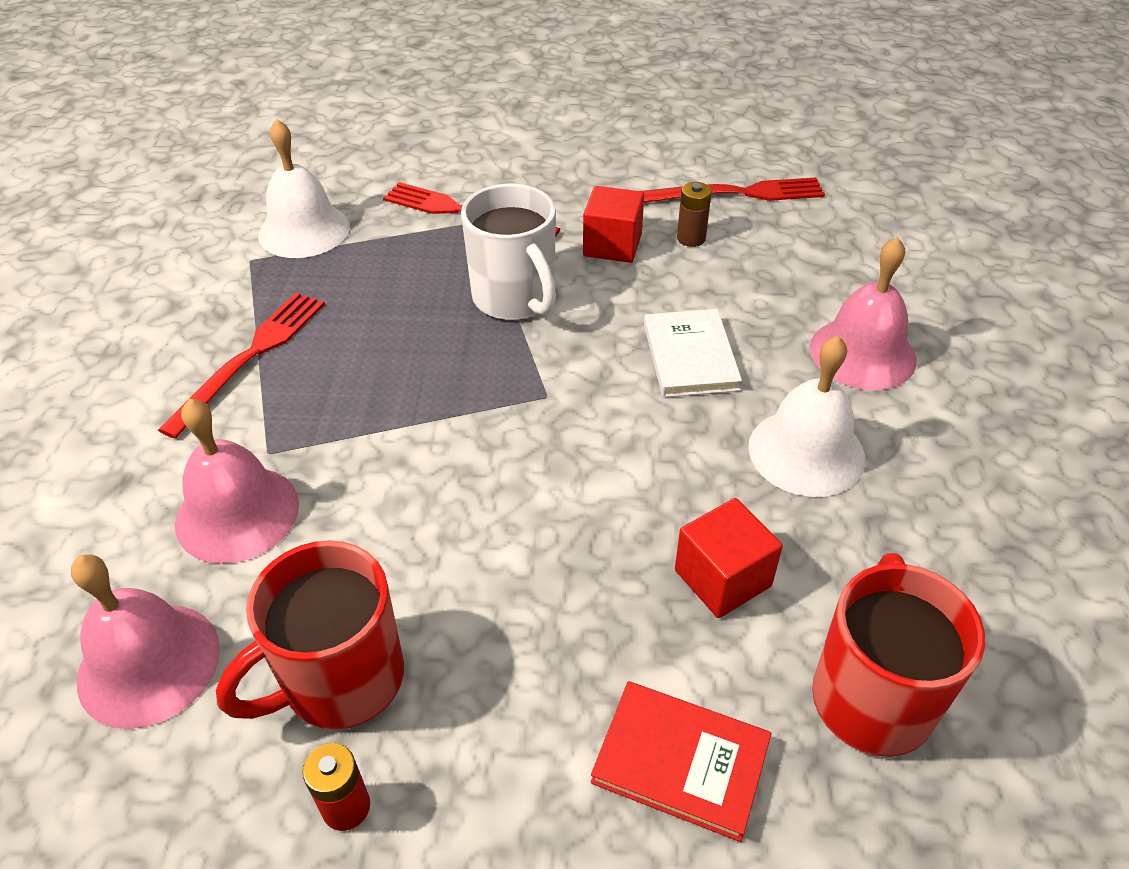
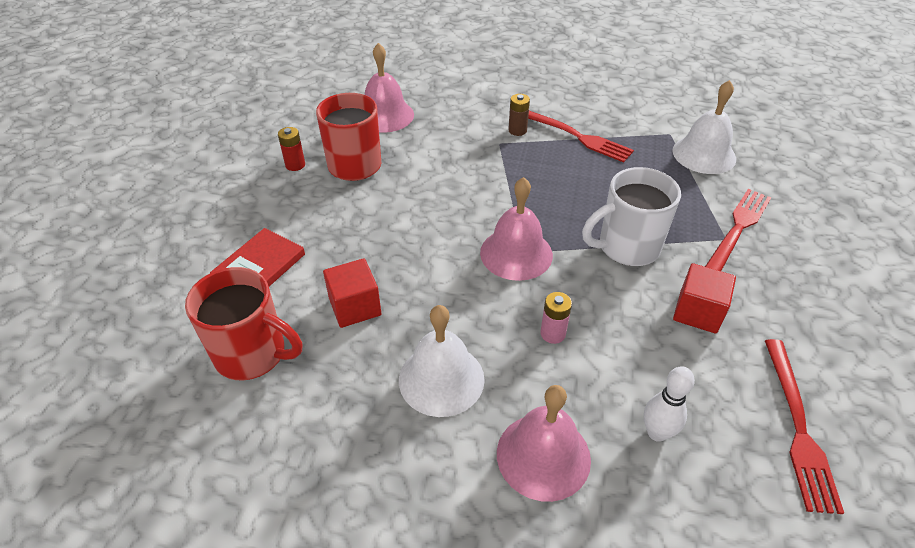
camera: 100 degrees right, 0 degrees up
(237, 513) = (460, 134): pink bell -> pink bell (516, 253)
(690, 357) = (553, 333): white book -> pink battery
(691, 238) = (712, 369): brown battery -> brown battery (517, 130)
(790, 276) = (657, 433): none -> white bowling pin

